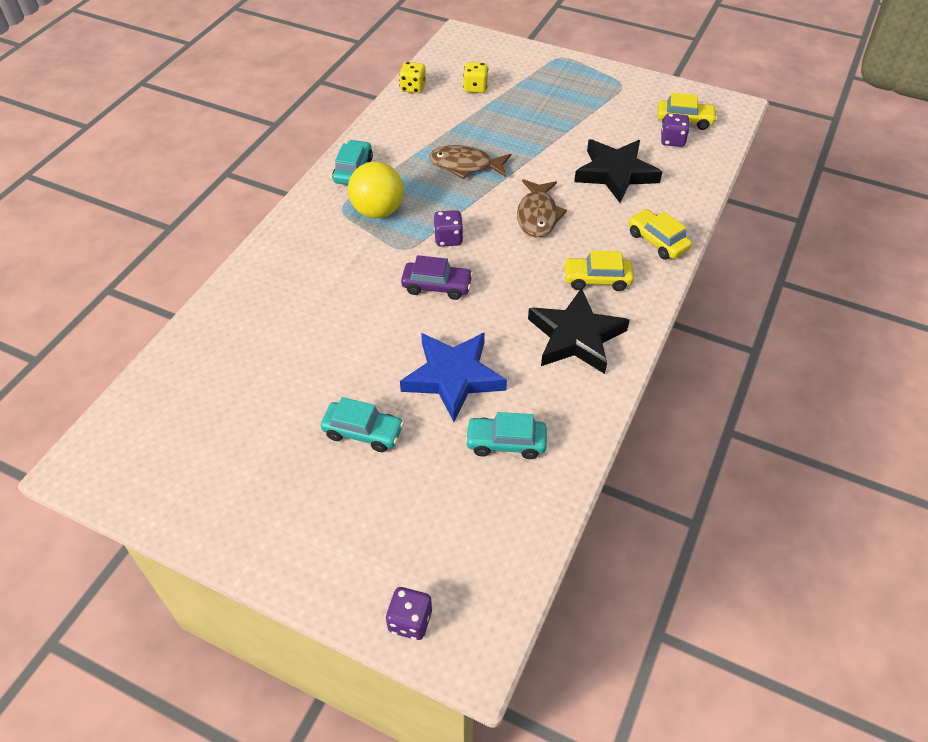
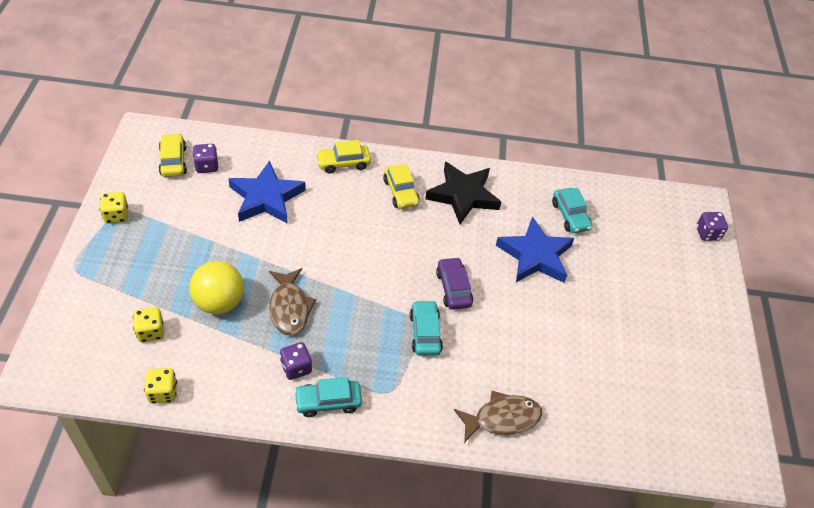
camera: 115 degrees left, 0 degrees up
(363, 432) = (608, 294): turquoise car -> turquoise car (425, 333)
(378, 211) = (381, 359): yellow ball -> yellow ball (219, 302)
(448, 239) = (395, 295): purple dice -> purple dice (296, 368)
(538, 215) = (341, 240): brown fish -> brown fish (502, 418)
(615, 173) = (266, 198): black star -> blue star
(616, 82) = (116, 215): none -> yellow dice
(657, 241) = (343, 163): yellow car -> yellow car turned 45 degrees clockwise

